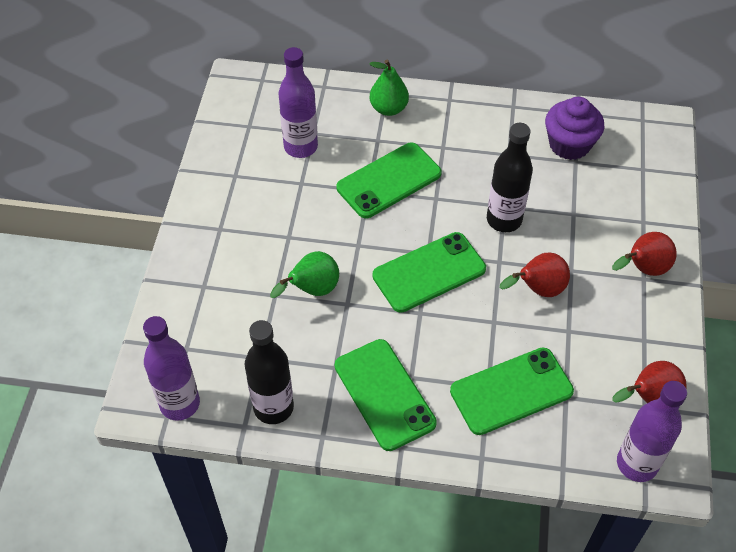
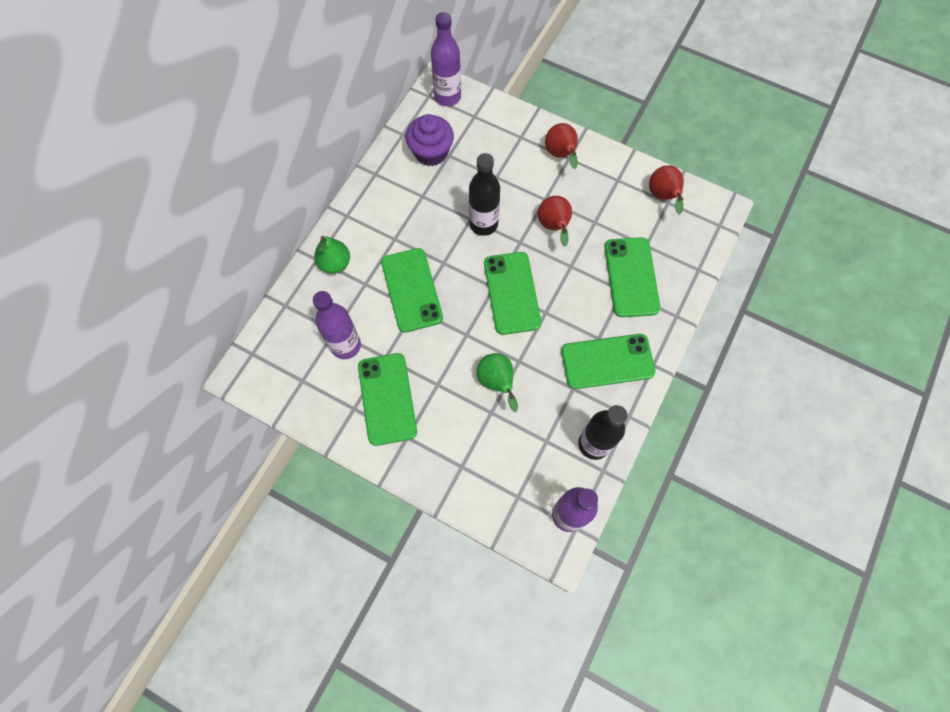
camera: 70 degrees left, 15 degrees up
(255, 199) = (387, 399): none -> green phone
(637, 464) = (707, 225): purple bottle -> purple bottle (447, 97)

